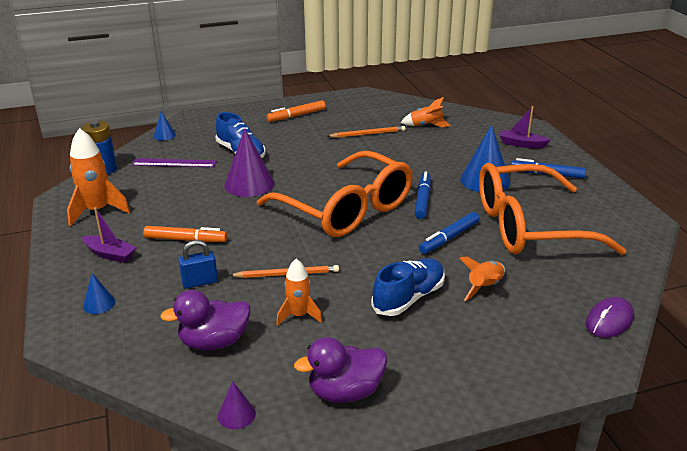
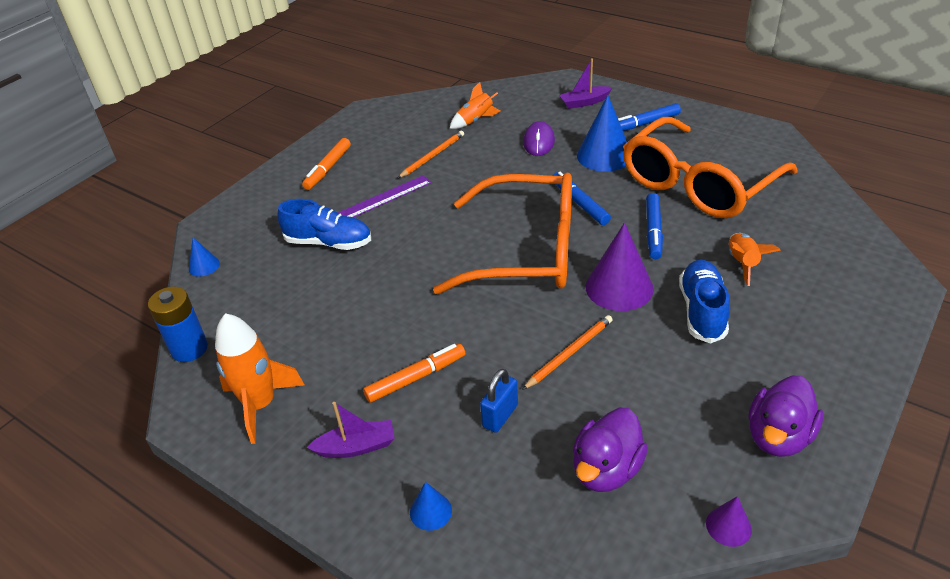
camera: 35 degrees left, 10 degrees up
(174, 163) = (268, 294): purple ruler -> purple ruler (385, 198)
(249, 184) = (391, 275): purple cone -> purple cone (619, 287)
(299, 315) = (639, 389): orange rocket -> none
(609, 320) = (860, 240): purple mouse -> purple mouse (538, 142)

